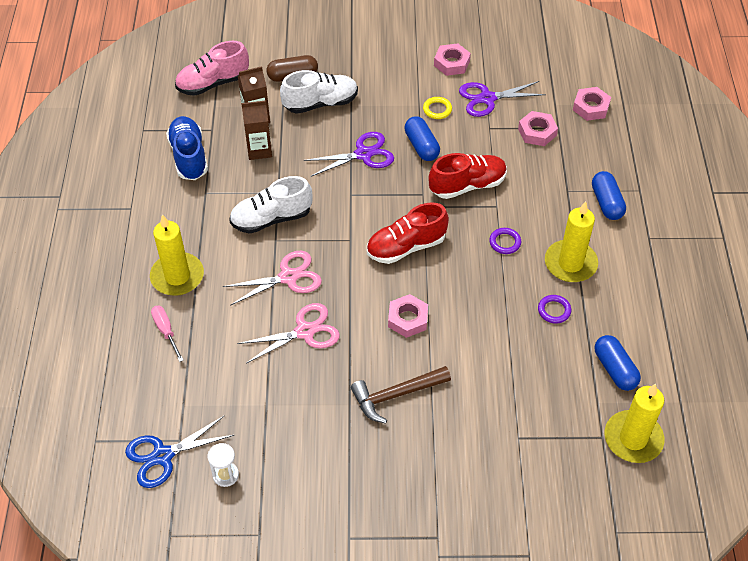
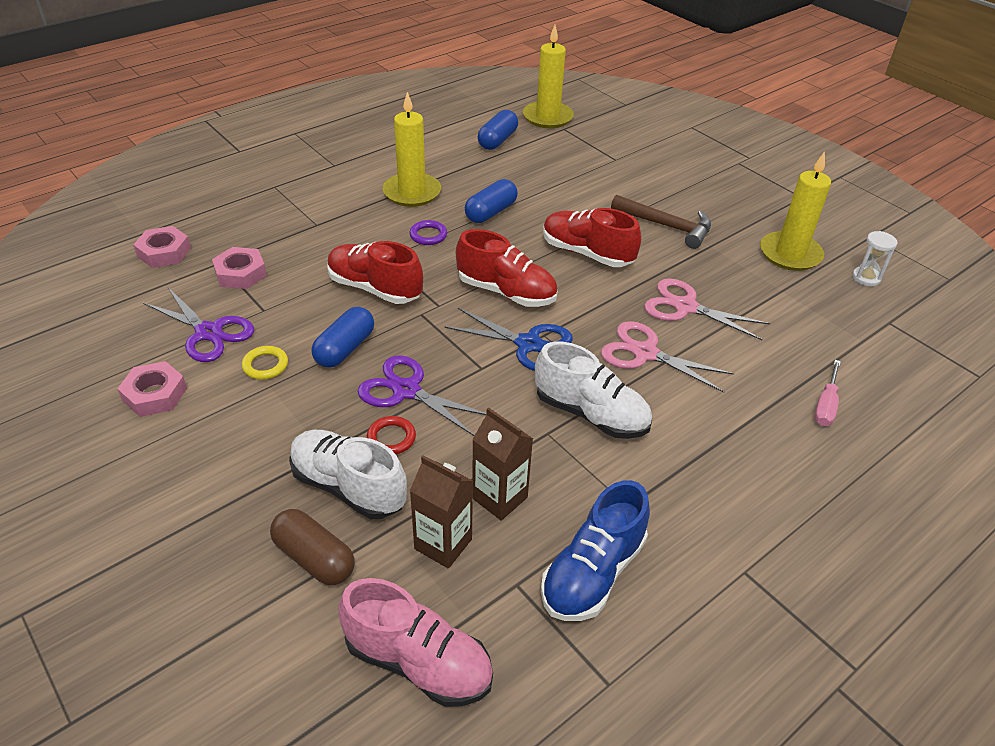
camera: 130 degrees left, 10 degrees down
(163, 456) = (915, 323): blue scissors -> blue scissors (528, 344)
(177, 276) = (762, 444): yellow candle -> yellow candle (790, 254)
(335, 132) = (391, 438): none -> red ring
(407, 319) = (587, 253): pink nut -> red shoe
(554, 310) = (475, 183): purple ring -> none
(606, 203) = (311, 198): blue capsule -> blue capsule (491, 212)

